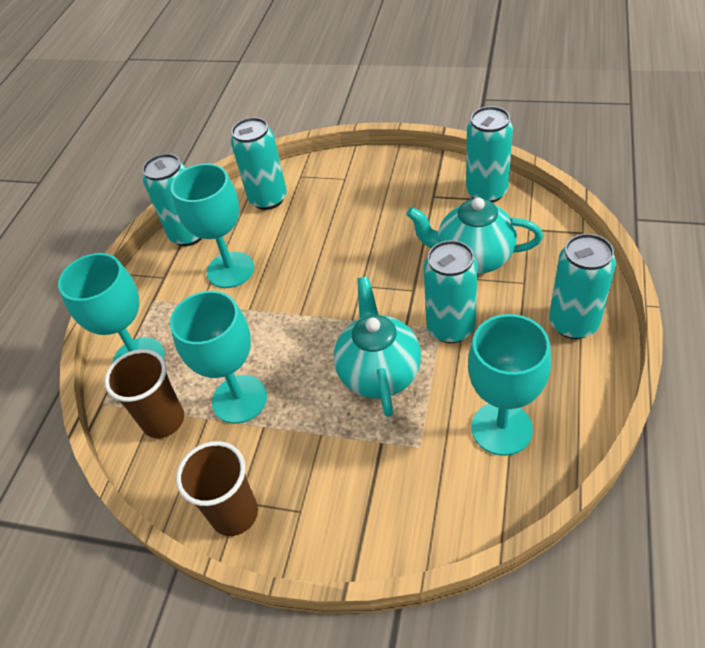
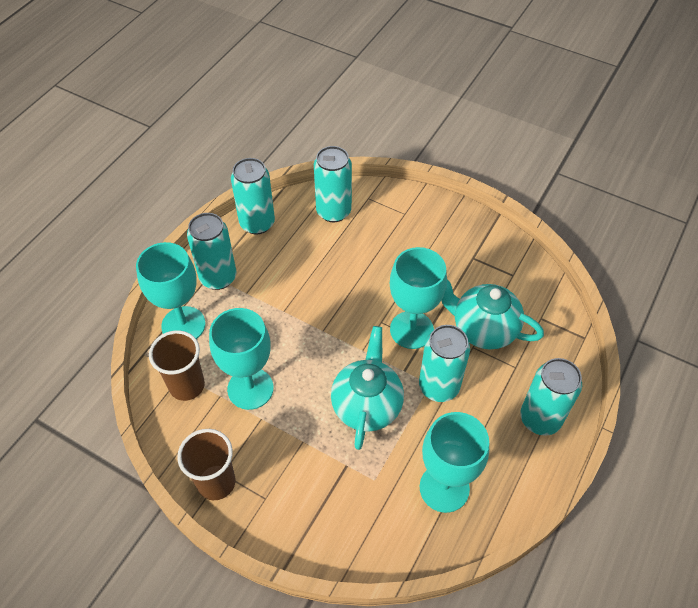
camera: 10 degrees right, 5 degrees up
(230, 270) = (280, 269): turquoise goblet -> turquoise goblet (411, 330)
(486, 192) = (519, 270): turquoise can -> turquoise can (218, 277)

